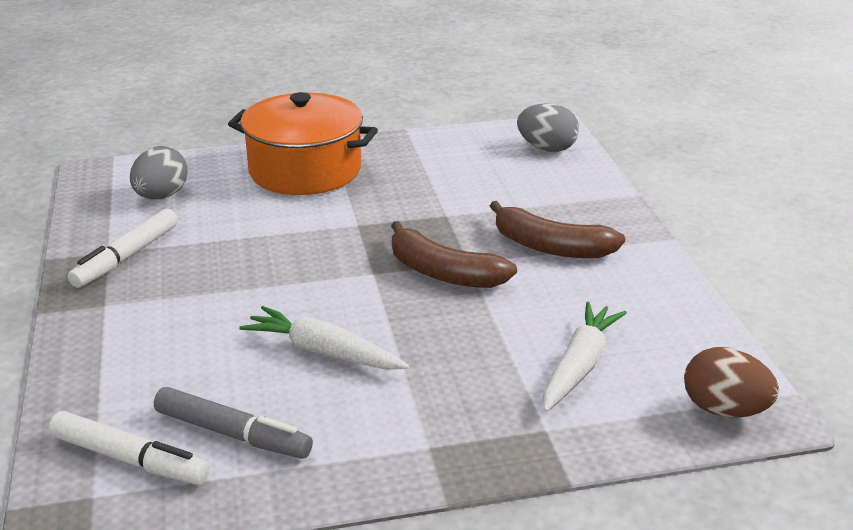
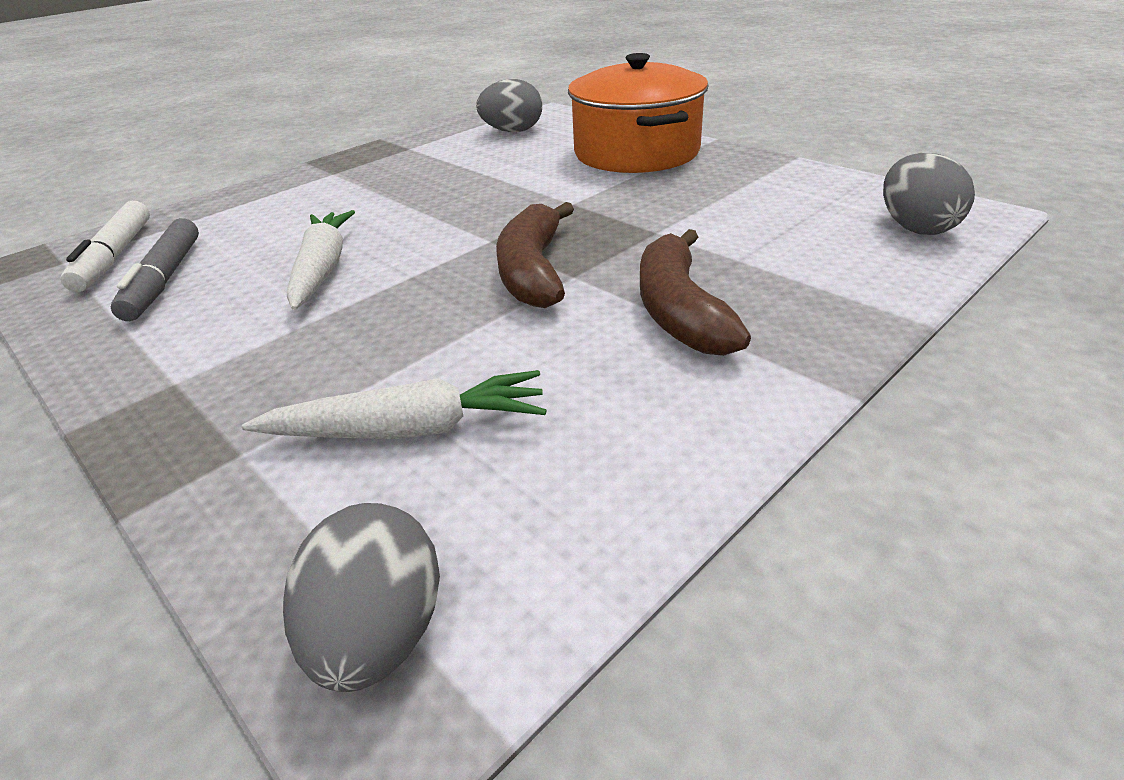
camera: 60 degrees right, 5 degrees up
(126, 257) = (407, 155): white marker -> none
(724, 410) = (379, 634): brown egg -> grey egg

